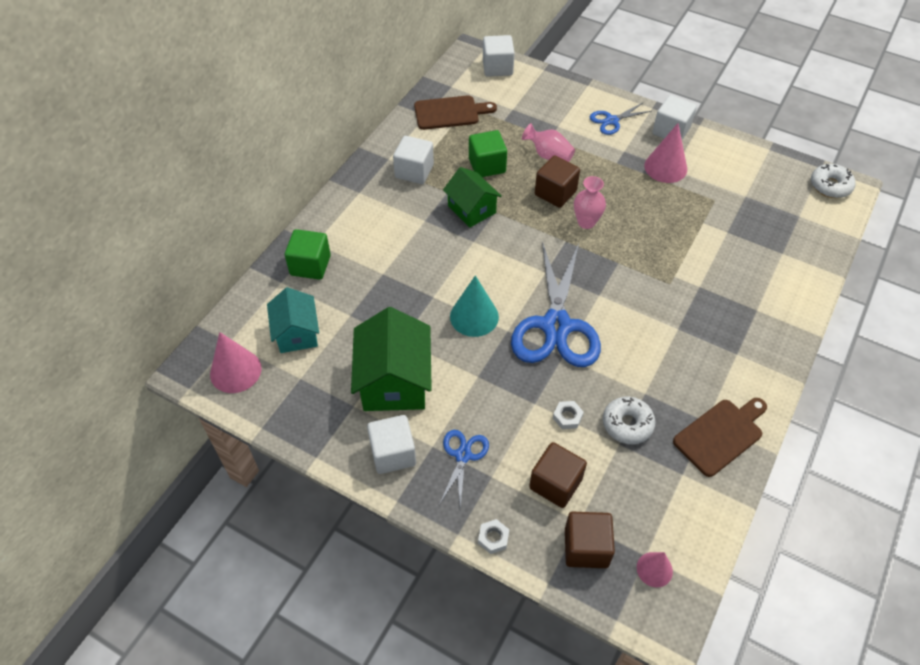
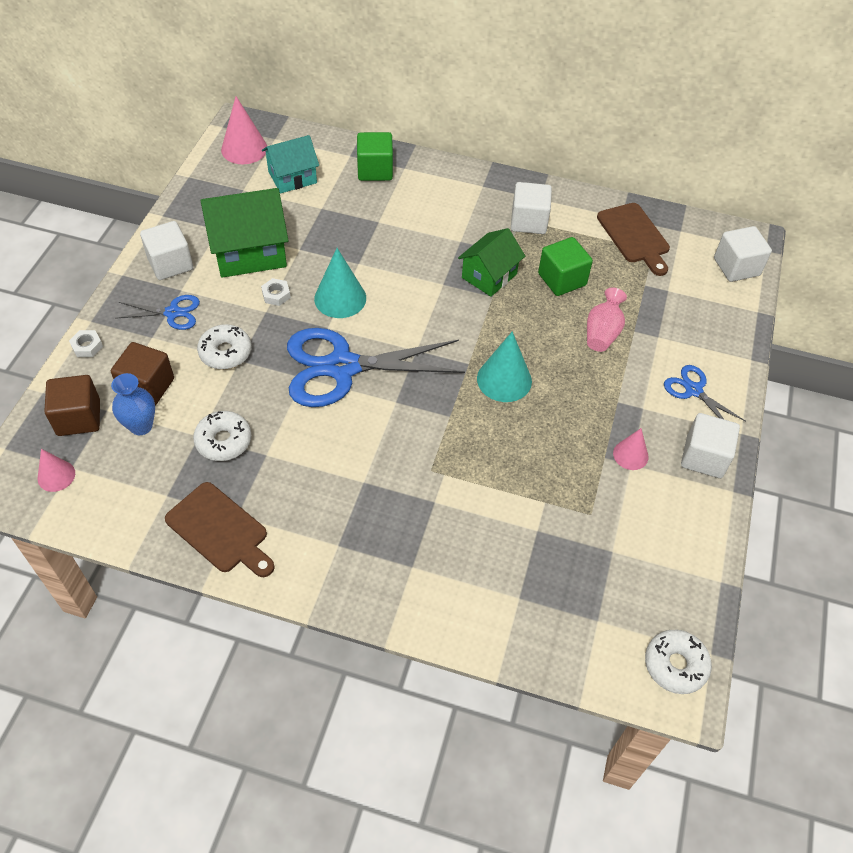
camera: 75 degrees right, 0 degrees up
(523, 414) = (225, 352): none -> white donut
(555, 193) = (541, 346): brown cube -> none
(567, 417) = (226, 388): white nut -> white nut (276, 295)
(586, 222) = (504, 379): pink vase -> turquoise cone
(602, 491) = (141, 426): none -> blue vase
(665, 167) = (630, 455): pink cone -> pink cone, size x0.61

